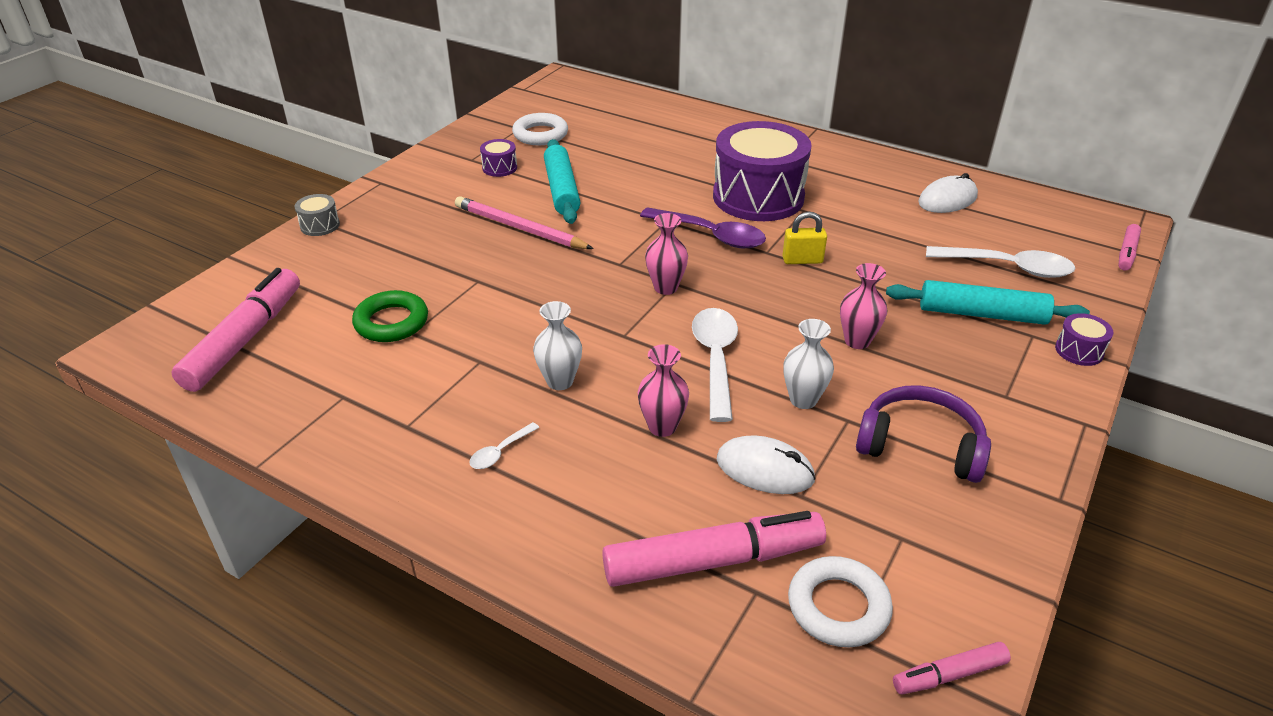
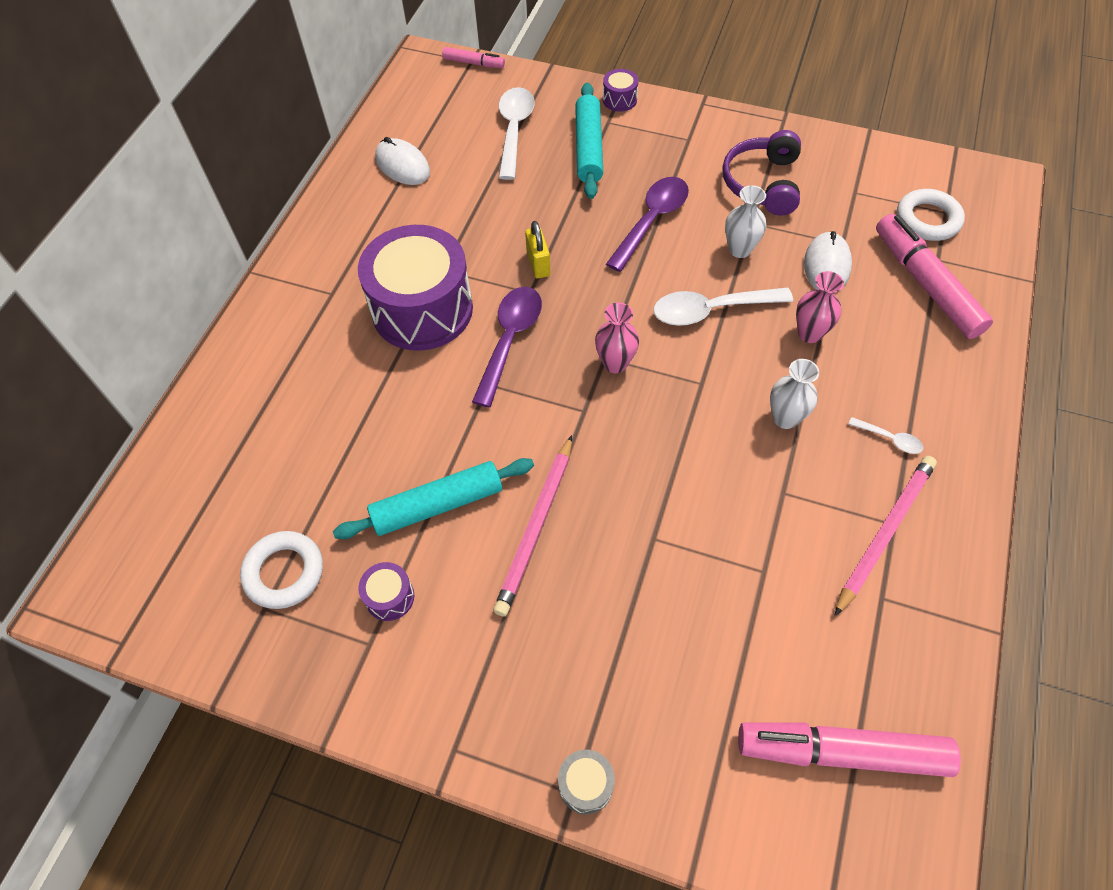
camera: 100 degrees left, 20 degrees up
(391, 322) = (755, 600): green ring -> none
(402, 416) = (884, 533): none -> pink pencil
(857, 341) = (651, 221): pink vase -> purple spoon
(949, 675) = (947, 171): pink marker -> none

